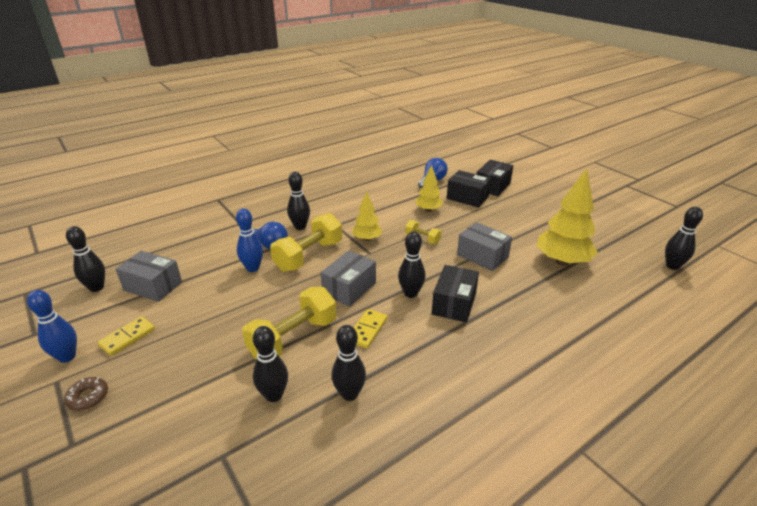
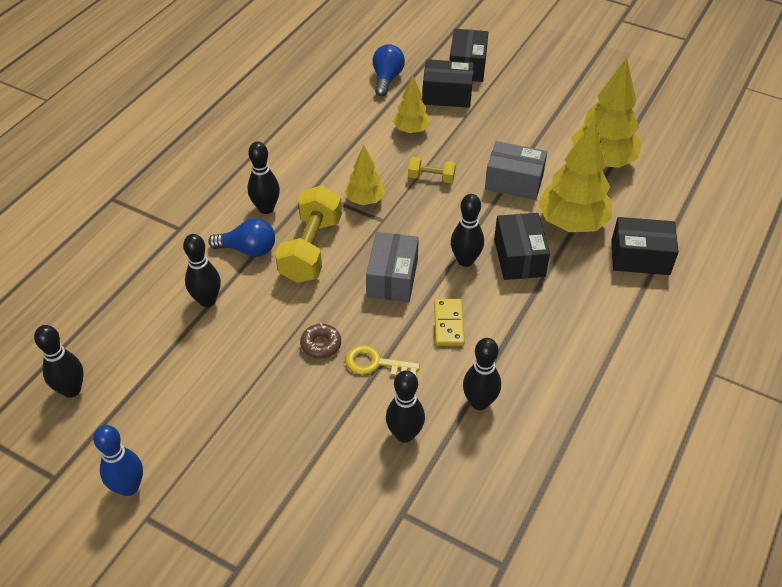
camera: 25 degrees left, 15 degrees up
(88, 397) = (203, 518): brown donut -> brown donut (321, 344)
(127, 337) = (180, 436): yellow domino -> none
(153, 286) = (146, 360): grey box -> none
(253, 268) = (254, 290): blue bowling pin -> none
(293, 338) = (375, 363): yellow dumbbell -> yellow key
(512, 293) = (571, 223): none -> yellow tree
(558, 334) = (640, 257): none -> black box
(672, 266) = (712, 131): black bowling pin -> black bowling pin (207, 300)

